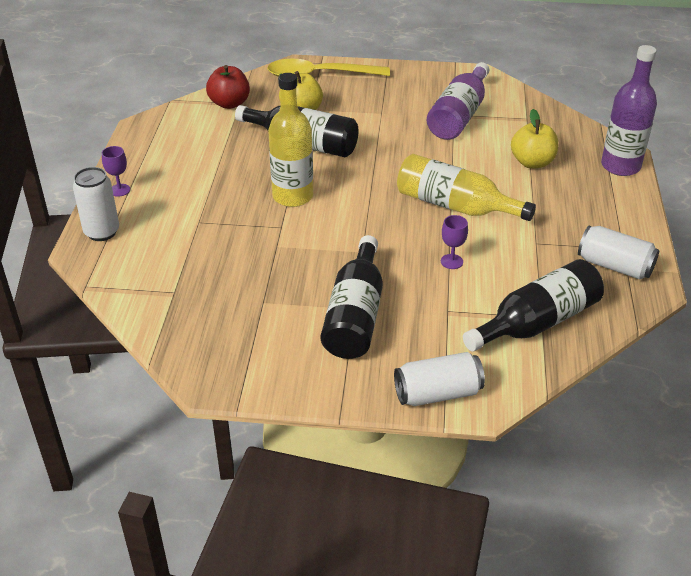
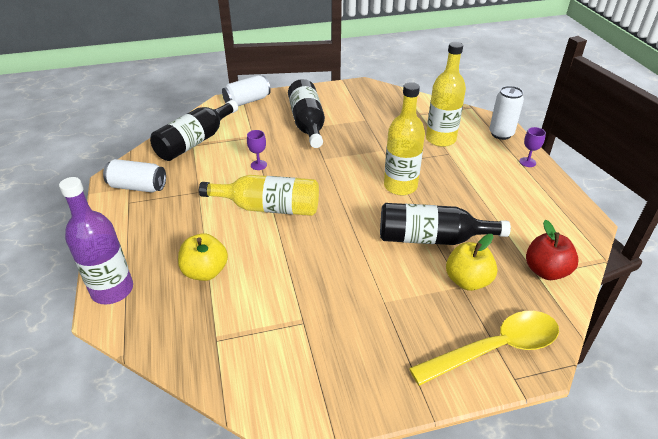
camera: 160 degrees right, 0 degrees up
(188, 243) = (440, 139): none -> yellow bottle
(459, 116) = (296, 321): purple bottle -> none

